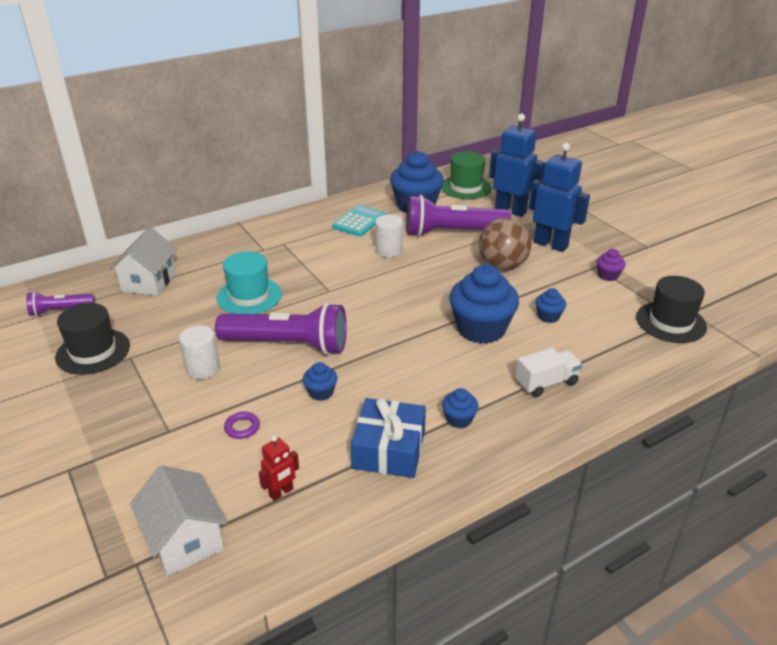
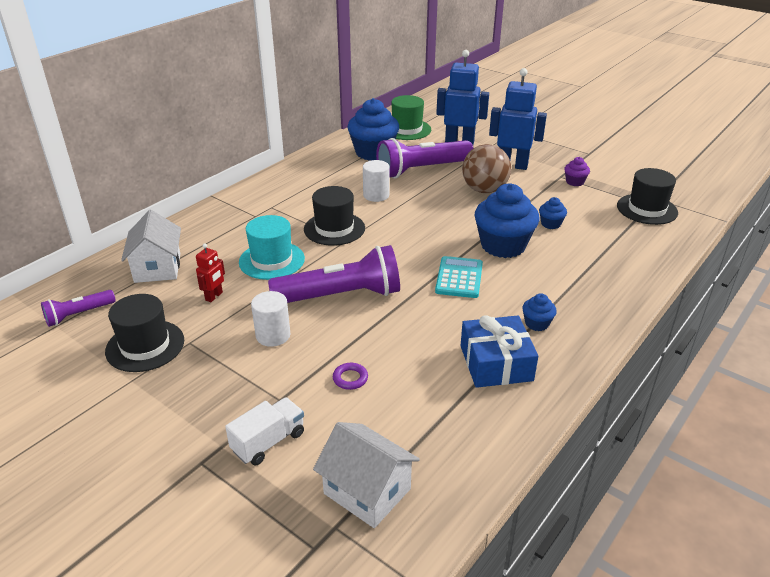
camera: 20 degrees left, 0 degrees up
(281, 492) = (427, 425): red robot -> red robot (214, 296)
(321, 392) = (401, 330): blue cupcake -> none
(326, 277) = (334, 229): none -> black hat
(359, 222) = (330, 175): turquoise calculator -> turquoise calculator (459, 278)
(546, 383) = (586, 277): white truck -> white truck (268, 442)

